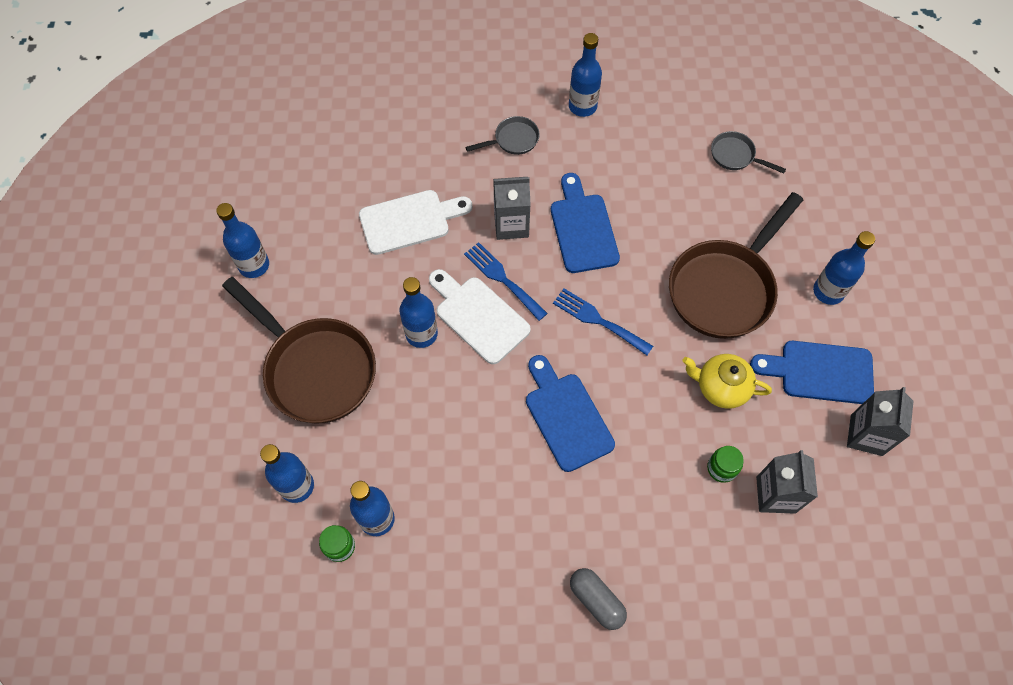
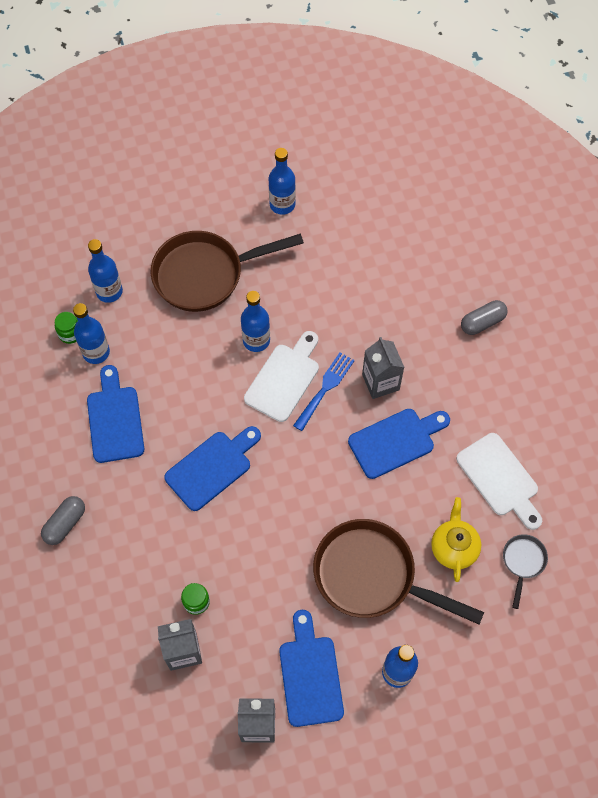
camera: 75 degrees right, 0 degrees up
(315, 369) = (205, 275): brown pan -> brown pan turned 45 degrees clockwise
(409, 221) = (358, 303): white cutting board -> white cutting board (500, 478)
(472, 117) = (482, 322): none -> grey capsule
(475, 514) = (115, 419): none -> blue cutting board
(513, 140) = (470, 362): grey pan -> none
(582, 106) = (529, 412): blue bottle -> none
(598, 320) = (308, 473): blue fork -> none
(721, 387) = (271, 588): yellow teapot -> yellow teapot (453, 548)

